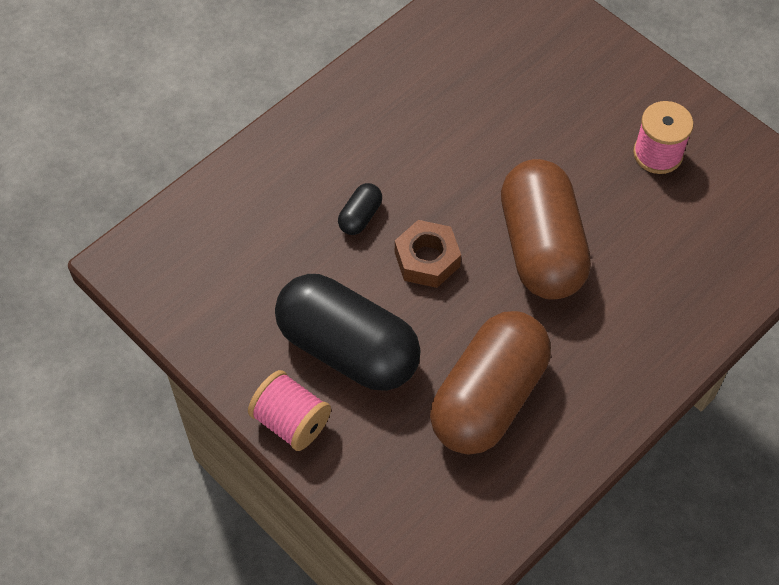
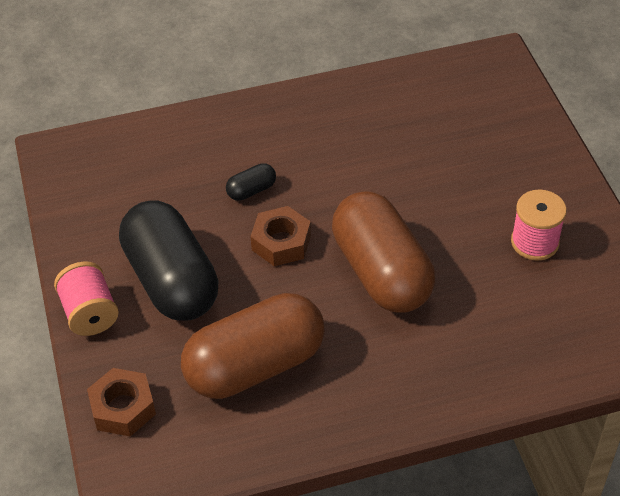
camera: 30 degrees right, 10 degrees down
(393, 502) = (123, 408): none -> brown nut
(541, 247) = (381, 272): brown capsule -> brown capsule turned 45 degrees counterclockwise

